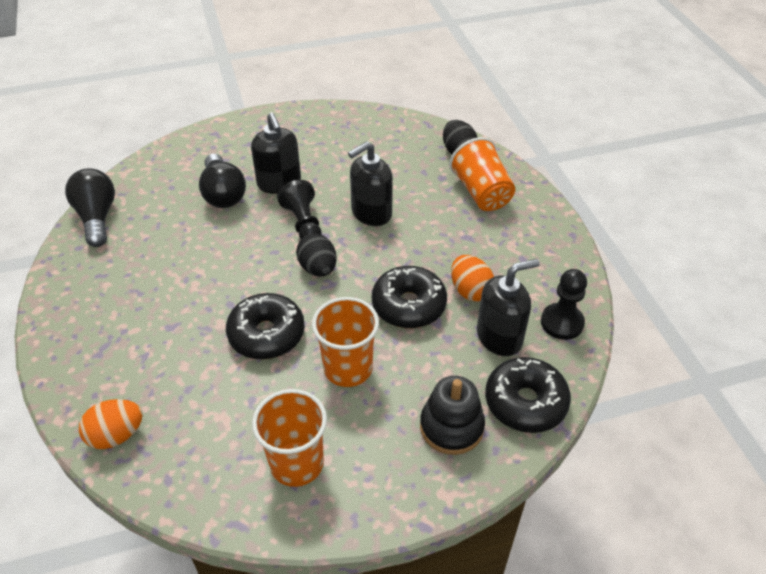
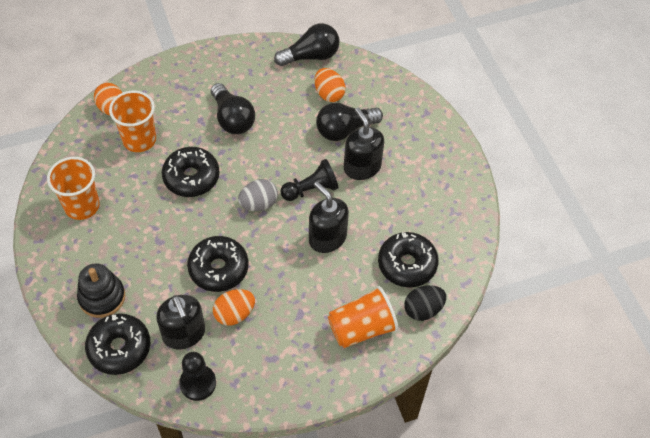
camera: 85 degrees right, 10 degrees up
(164, 204) = (329, 94): none -> orange egg
(178, 293) = (232, 119): none -> black light bulb
(279, 183) = (362, 167): black soap dispenser -> black soap dispenser turned 90 degrees clockwise
(318, 268) = (258, 204): black egg -> grey egg
(348, 368) = (157, 230): orange cup -> orange cup (139, 140)
(407, 158) = (407, 264): none -> black donut

